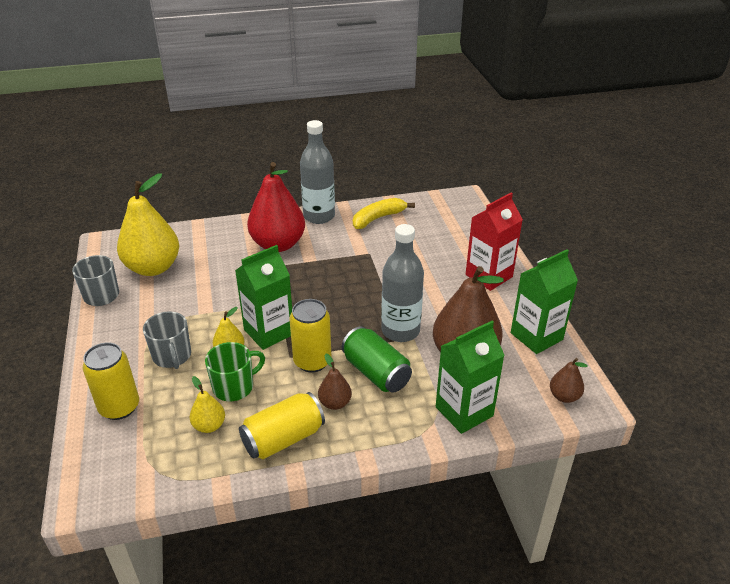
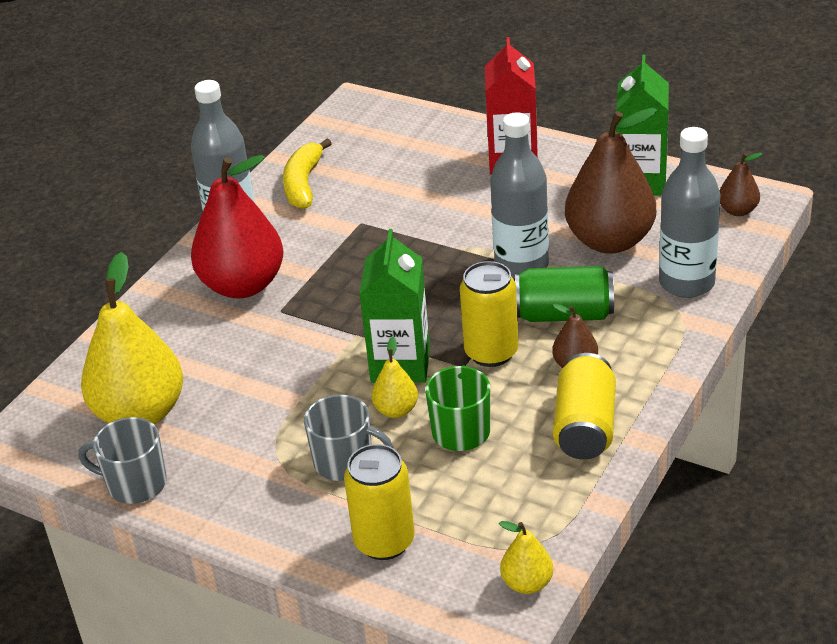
camera: 45 degrees left, 0 degrees up
(209, 426) = (501, 476): yellow pear -> yellow pear (527, 583)
(464, 411) = (686, 283): green carton -> grey bottle

